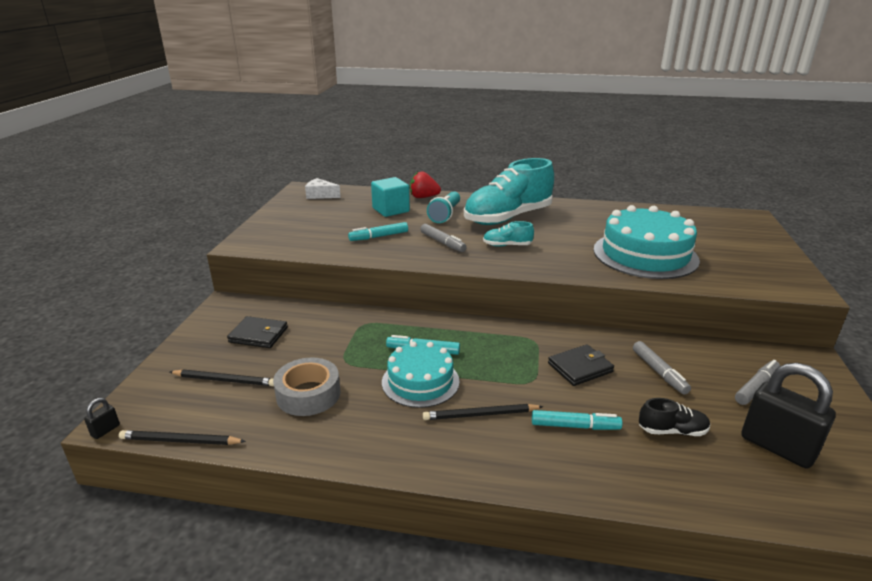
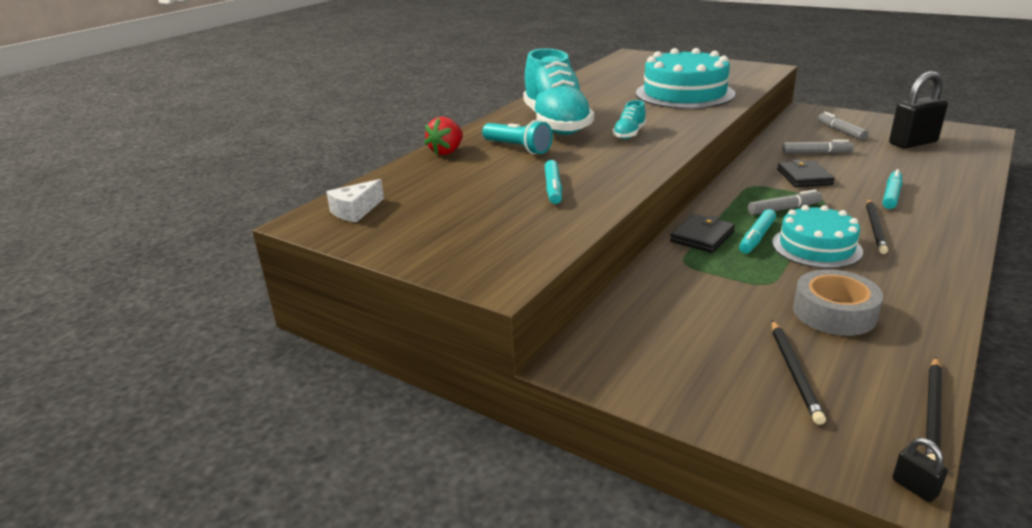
camera: 65 degrees left, 0 degrees up
(225, 380) = (794, 372): black pencil -> black pencil turned 150 degrees clockwise
(258, 335) = (683, 339): black wallet -> black wallet (702, 236)
(391, 210) = (470, 173): turquoise cube -> none
(442, 243) = (599, 159): grey marker -> grey marker (784, 209)
(672, 431) = (896, 166): black shoe -> none

